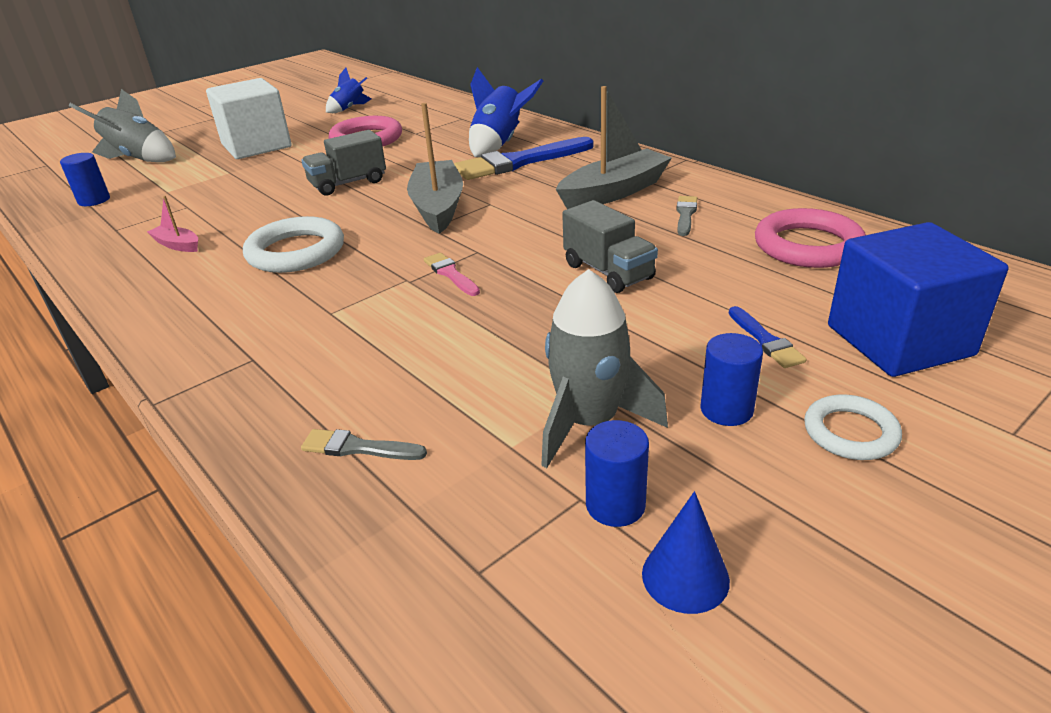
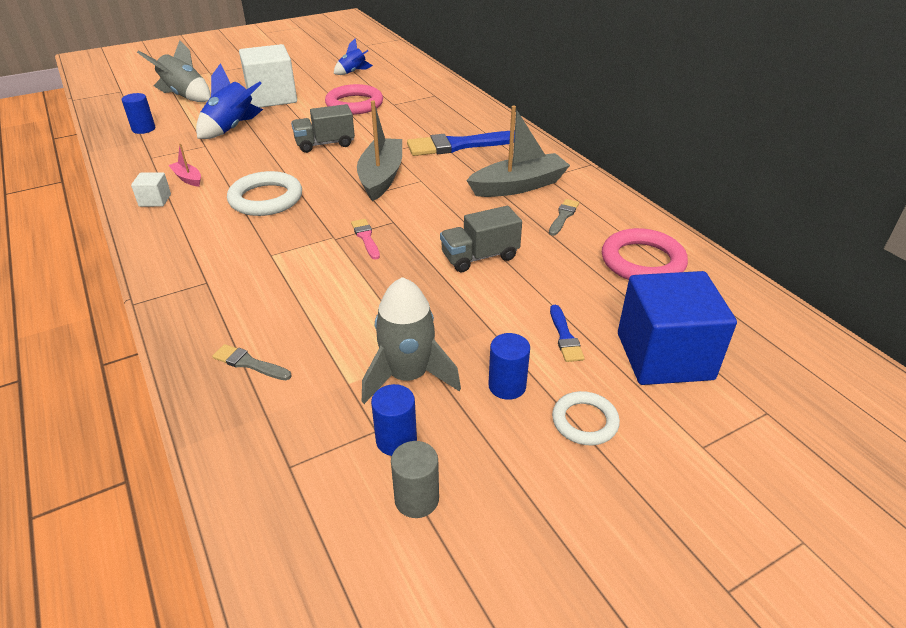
camera: 10 degrees right, 5 degrees up
(140, 276) = (155, 200): none -> white cube
(499, 145) = (452, 126): blue rocket -> blue rocket (232, 128)
(608, 272) = (480, 257): grey truck -> grey truck turned 90 degrees clockwise
(685, 576) = (416, 499): blue cone -> grey cylinder

